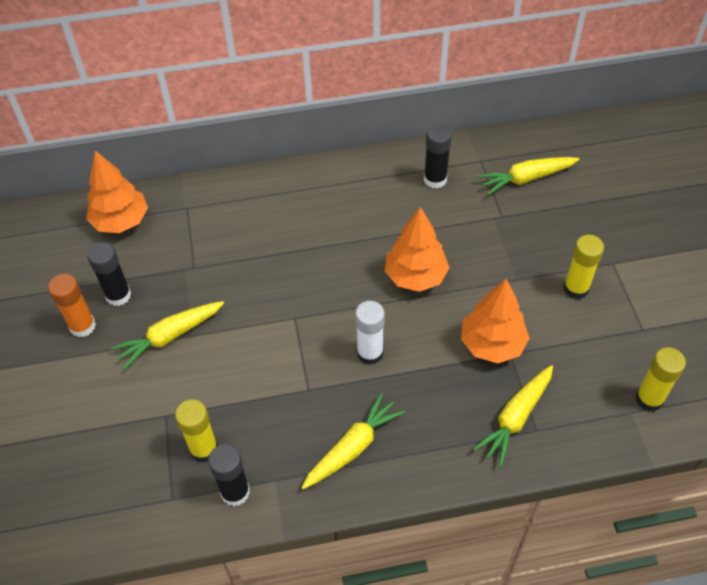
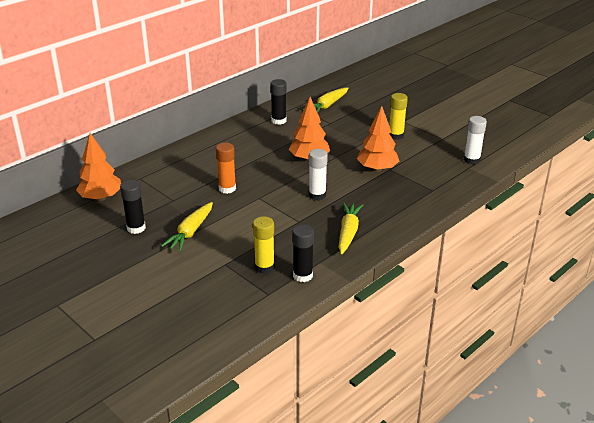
camera: 35 degrees left, 20 degrees down
(83, 326) = (126, 249): orange glue stick -> orange glue stick (227, 188)
(515, 418) = (418, 190): yellow carrot -> none
(649, 399) = (471, 160): yellow glue stick -> white glue stick

